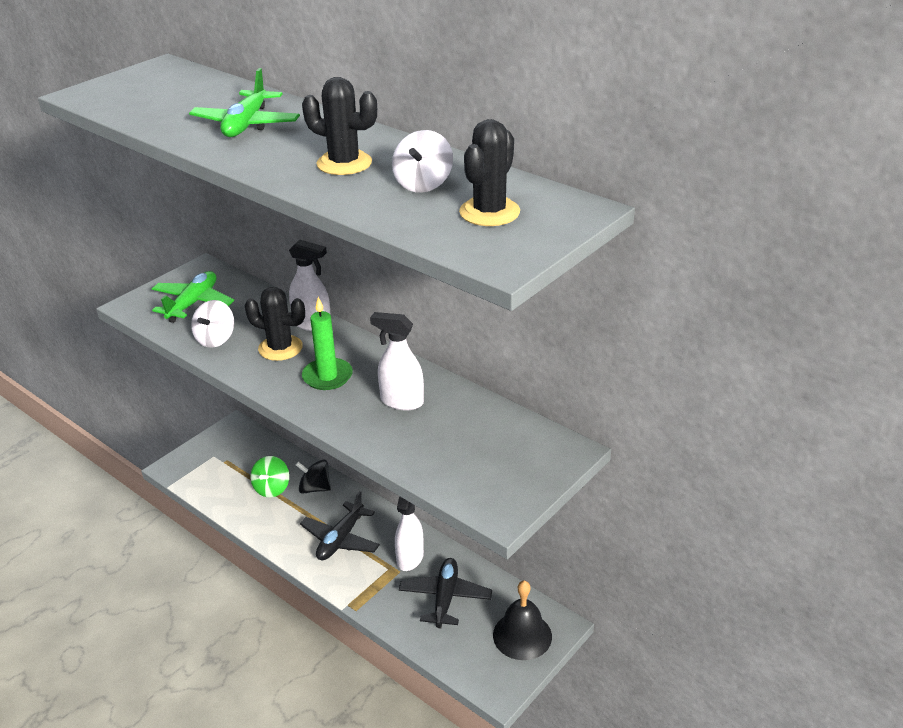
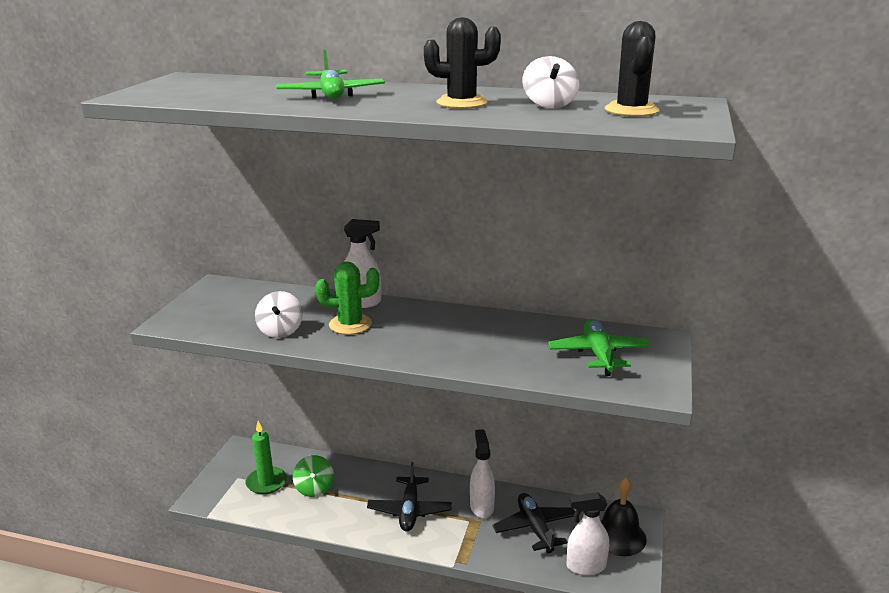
camera: 25 degrees left, 10 degrees down
(193, 303) = (231, 310): green plane -> green plane (598, 354)
(280, 348) = (350, 324): black cactus -> green cactus
(315, 488) = (355, 477): black spinning top -> none
(327, 376) = (415, 335): green candle -> green candle (266, 482)
(401, 401) = (497, 337): white spray bottle -> white spray bottle (585, 566)

